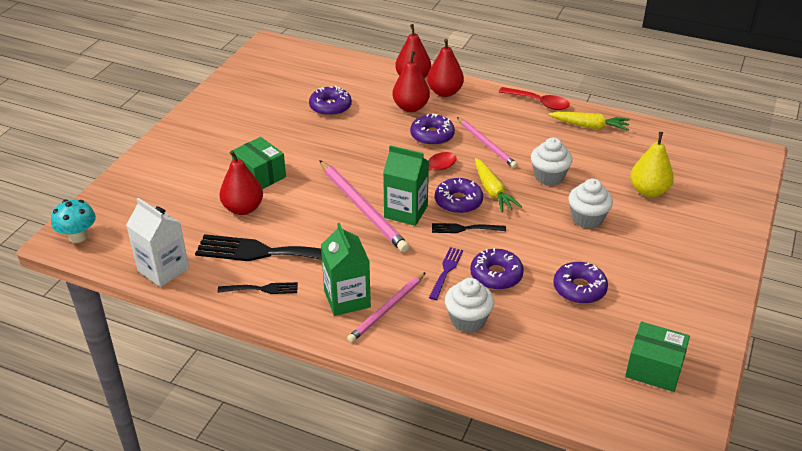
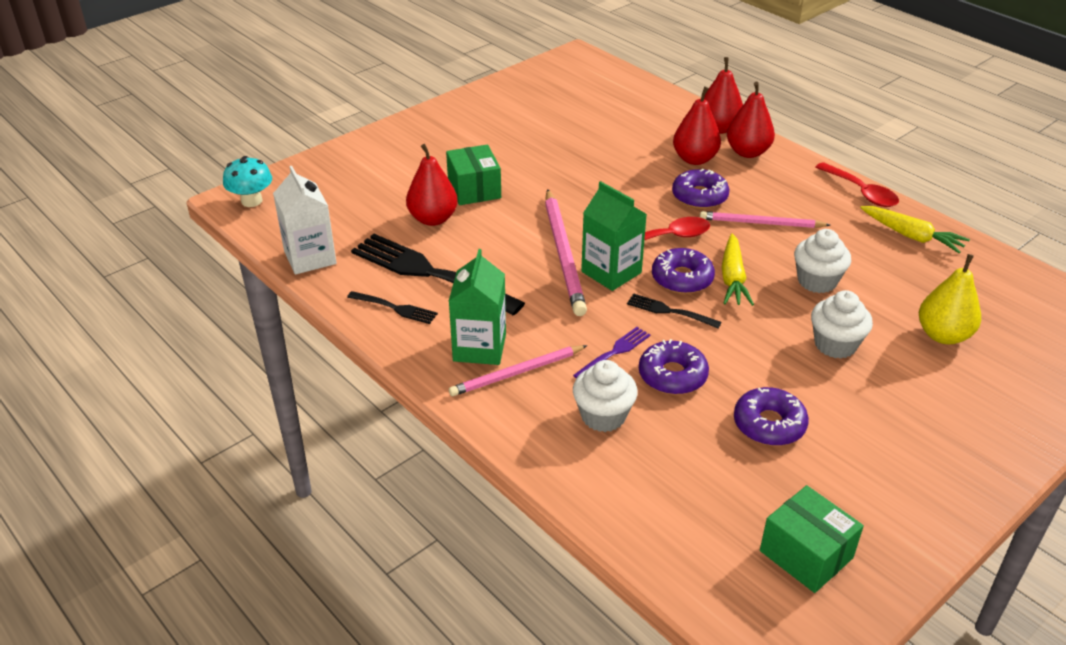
camera: 25 degrees right, 0 degrees up
(330, 107) = (601, 136): purple donut -> none
(486, 144) = (761, 223): pink pencil -> pink pencil turned 105 degrees clockwise

